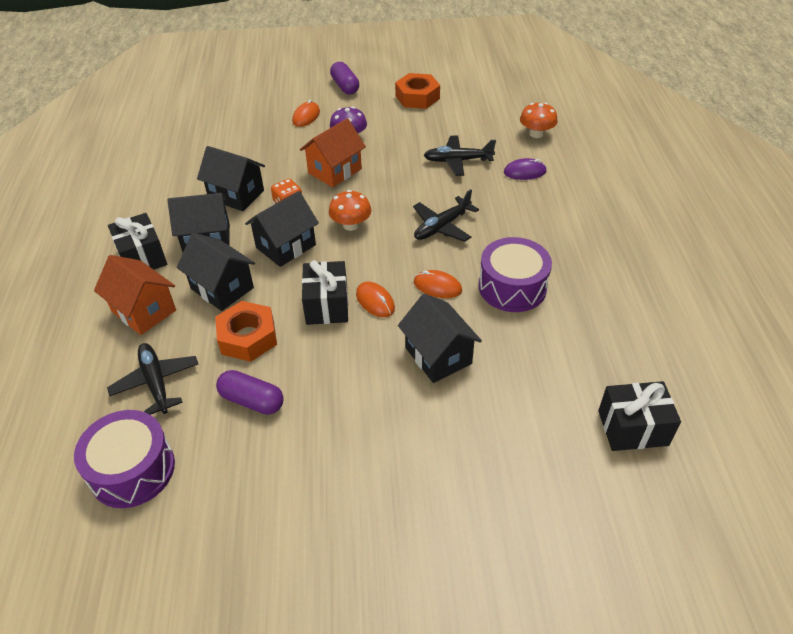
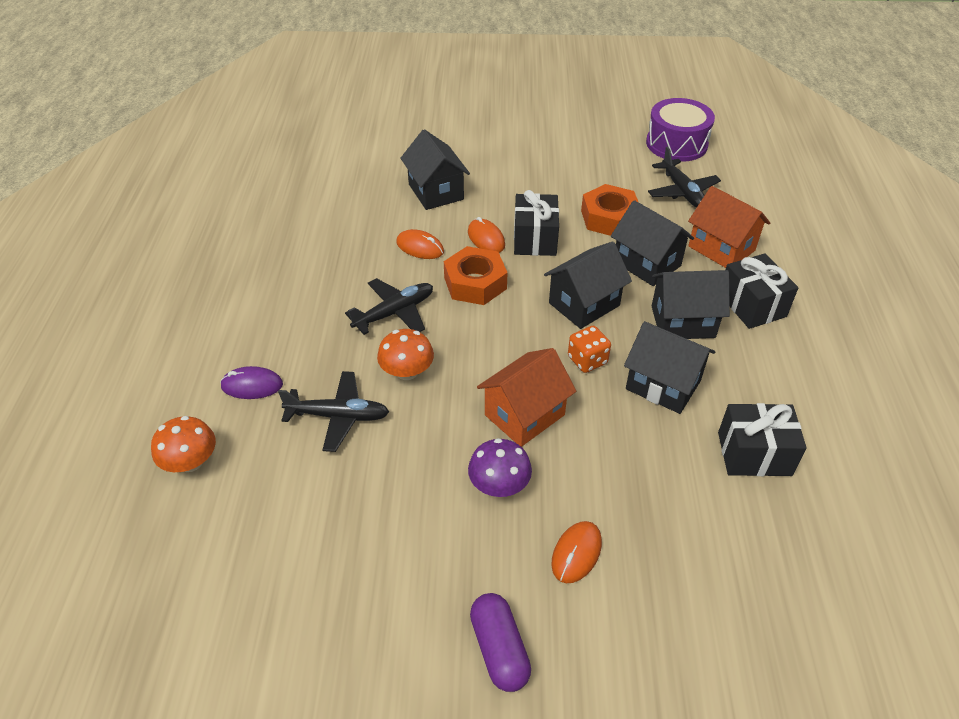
camera: 175 degrees left, 0 degrees up
(252, 401) = (596, 174): purple capsule -> none
(351, 225) = (505, 325): orange mushroom -> orange mushroom (407, 371)
(417, 97) = (357, 590): orange nut -> orange nut (475, 283)
(512, 287) = (344, 240): purple drum -> none
(632, 428) = (304, 140): black gift -> black gift (754, 454)

